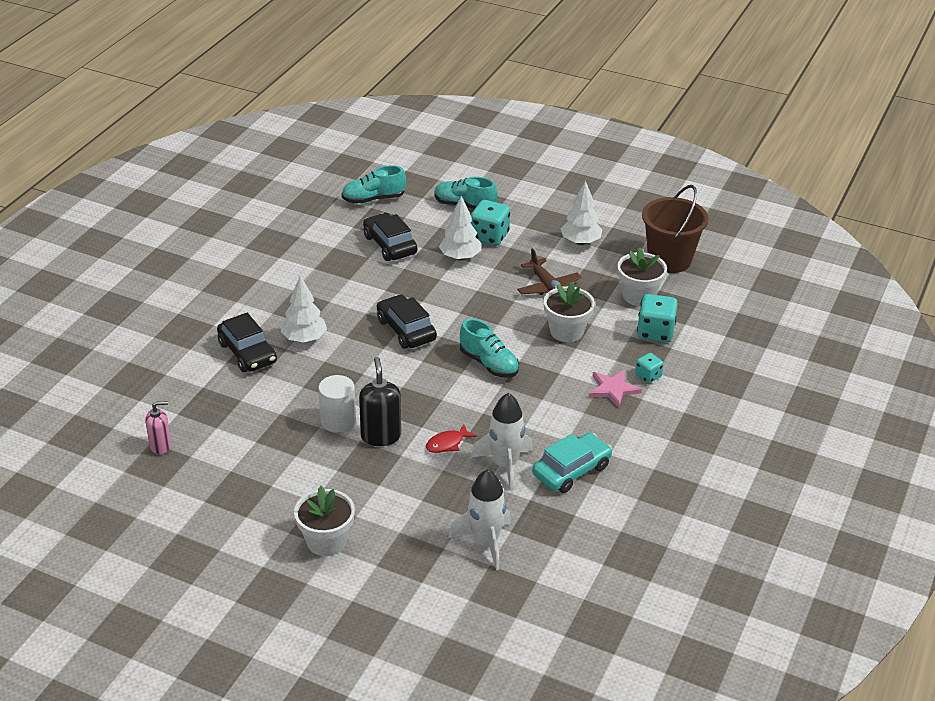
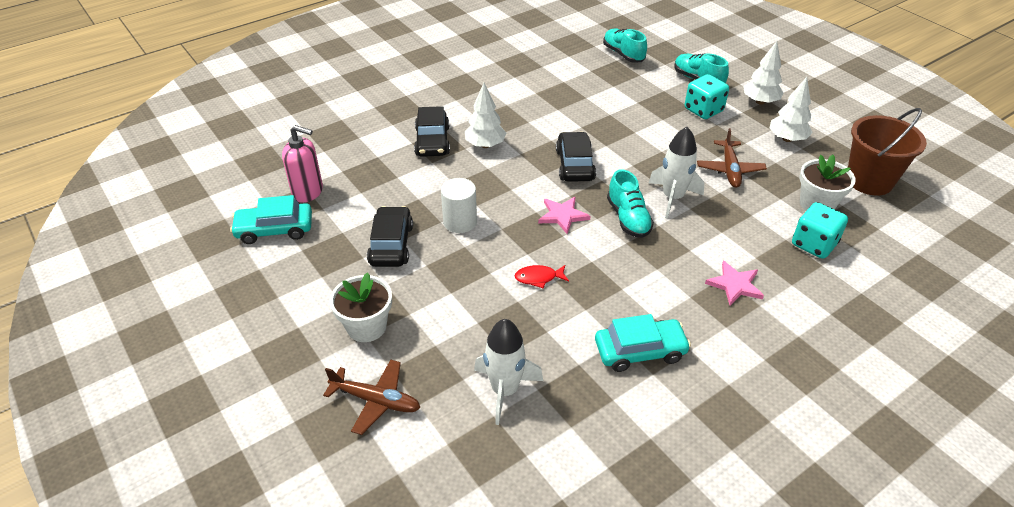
camera: 30 degrees right, 5 degrees up
(159, 493) = (274, 230): none -> turquoise car
(161, 446) = (308, 192): pink soap dispenser -> pink soap dispenser, size x1.53
(373, 199) = (623, 54): turquoise shoe -> turquoise shoe turned 45 degrees clockwise
(381, 436) = (485, 249): black soap dispenser -> none
(383, 593) = (375, 400): none -> brown plane
(390, 245) = (611, 92): black car -> black car (391, 245)
(429, 381) = (563, 216): none -> pink star
(460, 257) = (665, 119): white tree -> white tree (760, 102)
(505, 465) = (577, 320): white rocket -> white rocket (672, 198)
(566, 331) = (722, 214): white flower pot -> none
(648, 376) = (780, 285): turquoise dice -> none

